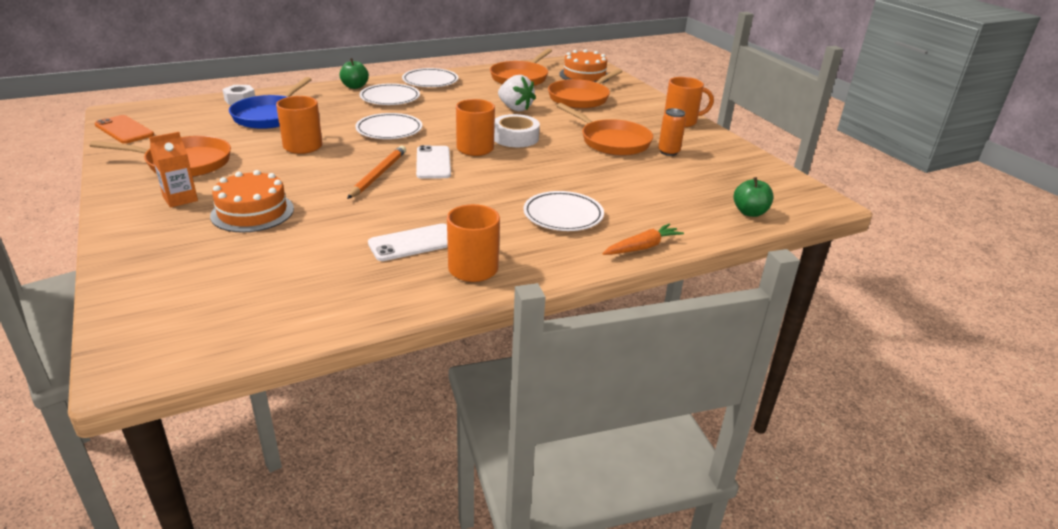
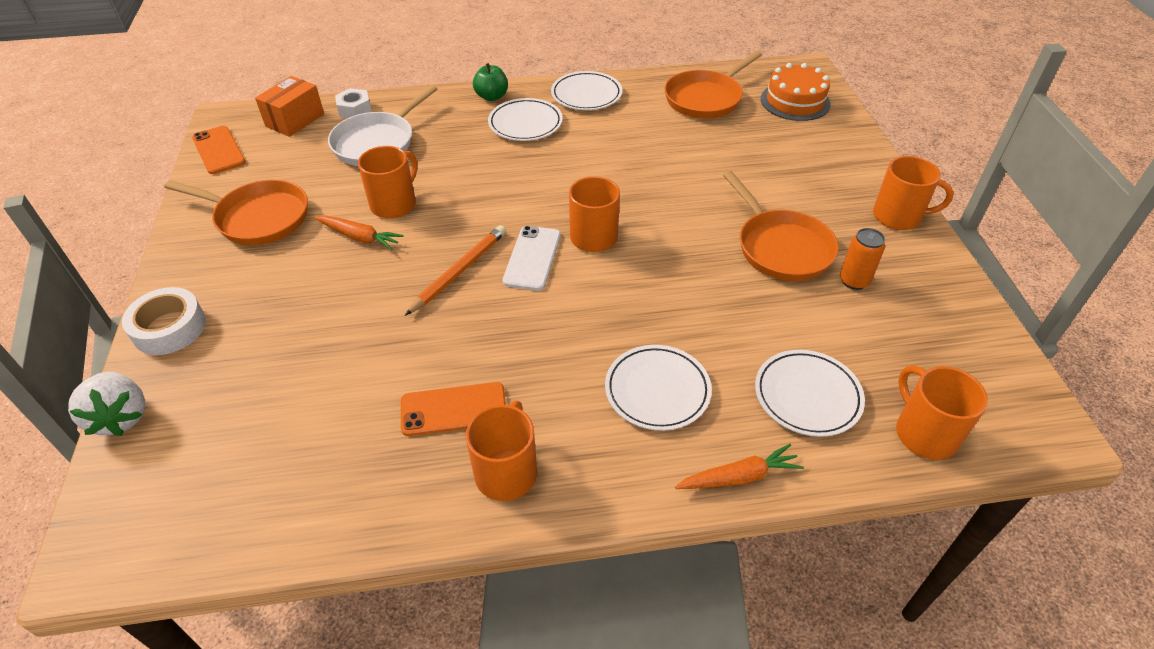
camera: 20 degrees right, 15 degrees up
(180, 199) = (233, 281): orange carton -> none
(188, 109) = (295, 120): none -> orange box
(252, 212) = (298, 318): orange cake -> none
(271, 116) = (378, 142): blue pan -> white pan
(283, 165) = (359, 237): none -> orange carrot
(389, 130) = (502, 186): white plate -> white plate (807, 396)
(413, 243) = (453, 409): white phone -> orange phone
(515, 108) = (675, 161): white strawberry -> white strawberry (121, 417)
(515, 137) = (653, 222): white tape -> white tape (169, 328)
(581, 98) = (772, 149): orange pan -> none
(749, 212) = (924, 433): green apple -> orange mug

